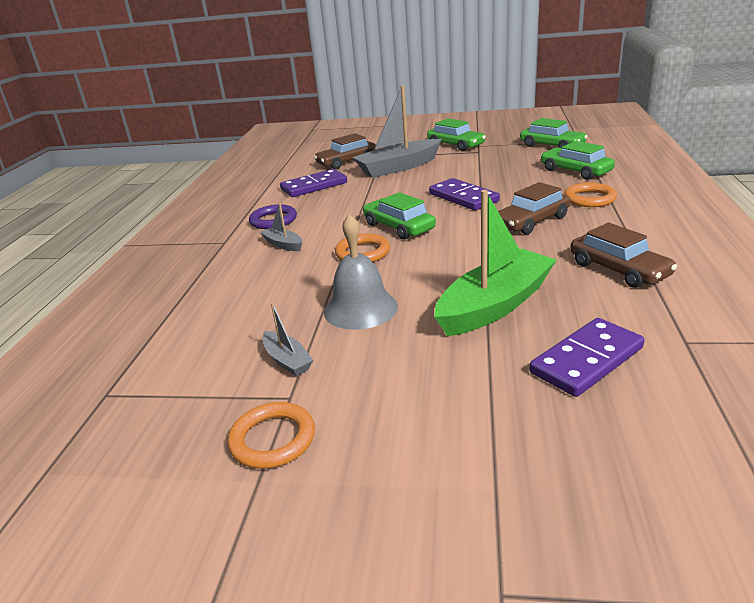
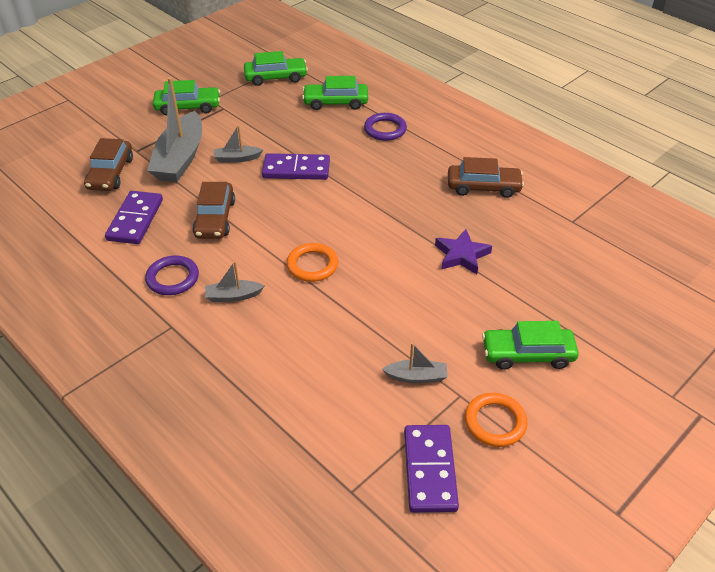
camera: 55 degrees left, 15 degrees up
(360, 308) = (393, 310): grey bell -> none
(399, 227) = (296, 225): green car -> green car (527, 354)
(434, 178) = (237, 158): none -> grey boat
(495, 305) = (461, 255): green boat -> purple star
(531, 221) = (380, 171): brown car -> brown car (215, 218)
(587, 360) = (552, 262): purple domino -> purple domino (430, 470)
(589, 199) = (385, 129): orange ring -> purple ring

